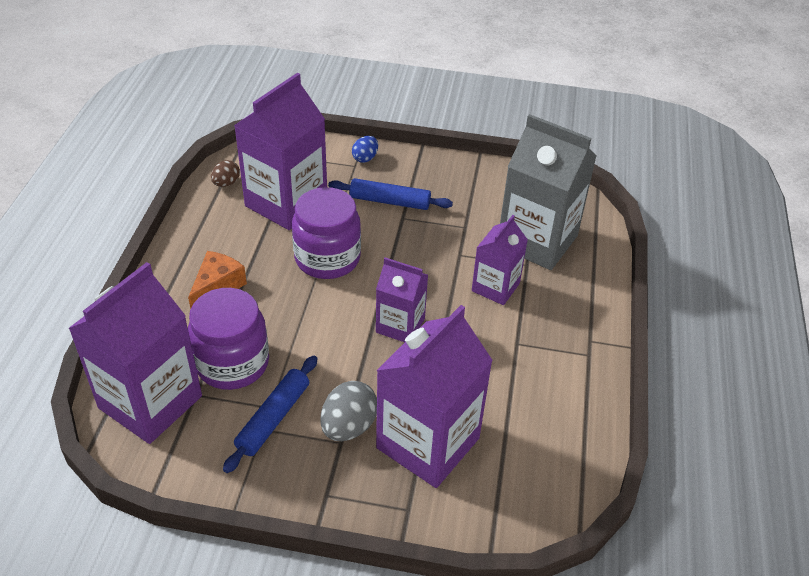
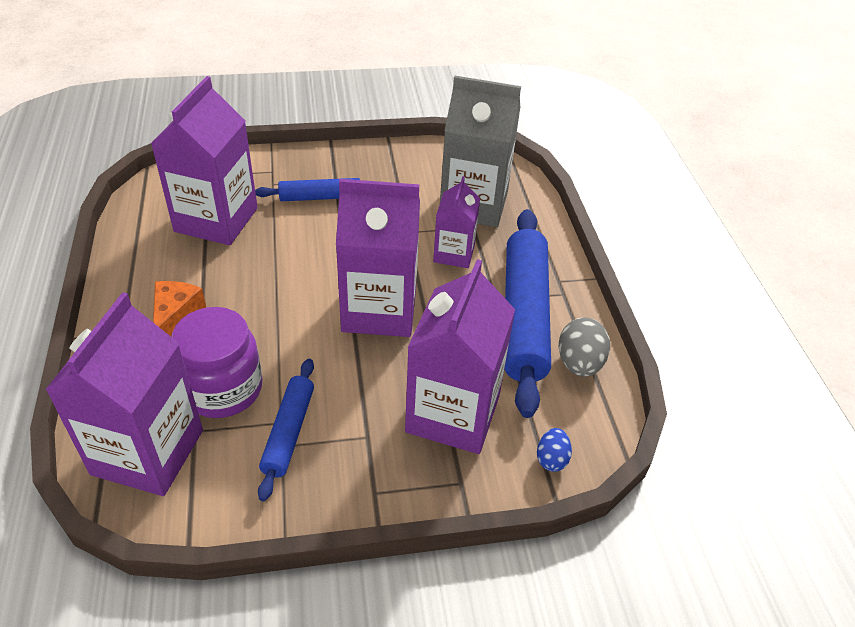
camera: 20 degrees left, 0 degrees up
(226, 183) = (145, 214): brown egg -> none
(327, 258) = (280, 263): purple jar -> none
(348, 426) = (369, 419): grey egg -> grey egg (579, 363)
(365, 158) = (279, 162): blue egg -> blue egg (551, 459)
(400, 325) = (379, 310): purple carton -> purple carton, size x1.77
(538, 367) = (524, 316): none -> blue rolling pin

